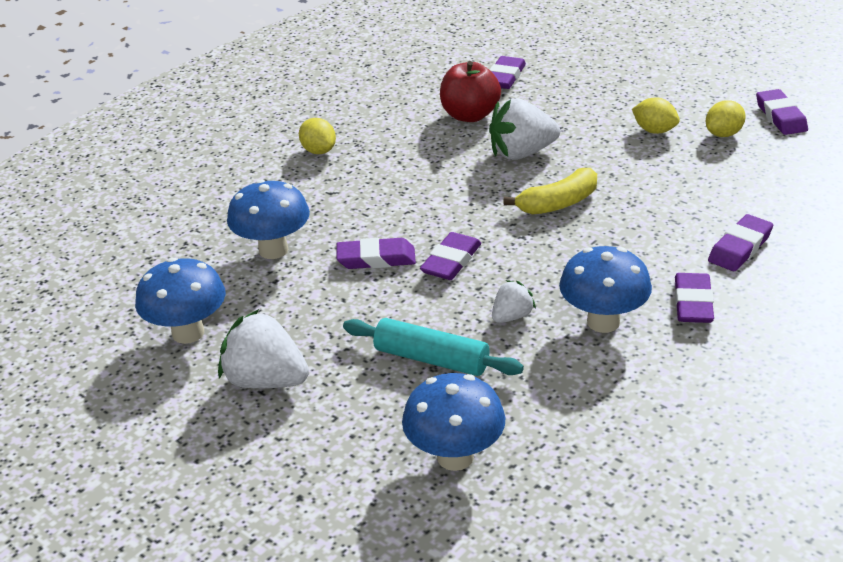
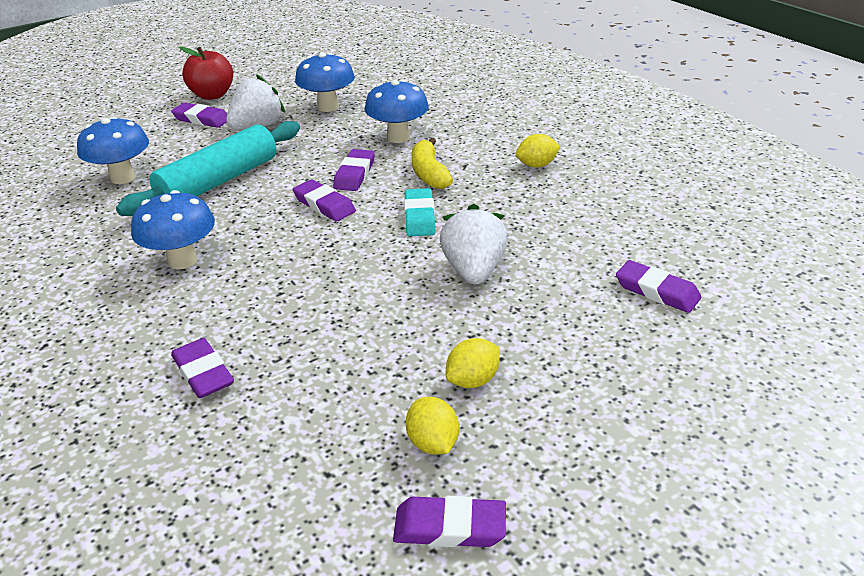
camera: 105 degrees right, 0 degrees up
(431, 359) = (219, 182): turquoise rolling pin -> turquoise rolling pin, size x1.52
(448, 197) = (419, 217): none -> turquoise eraser
(470, 115) = (570, 252): red apple -> red apple (212, 95)
(512, 316) = (231, 220): white strawberry -> none
(558, 203) = (367, 274): yellow banana -> yellow banana (429, 173)
(693, 303) = (157, 315): purple eraser -> purple eraser (201, 119)

